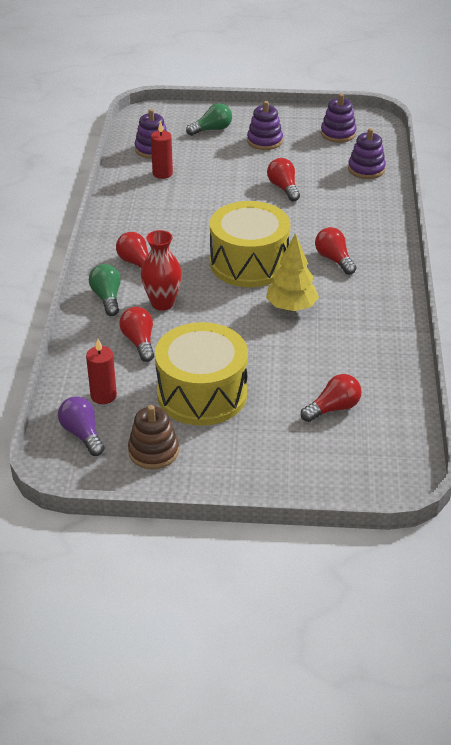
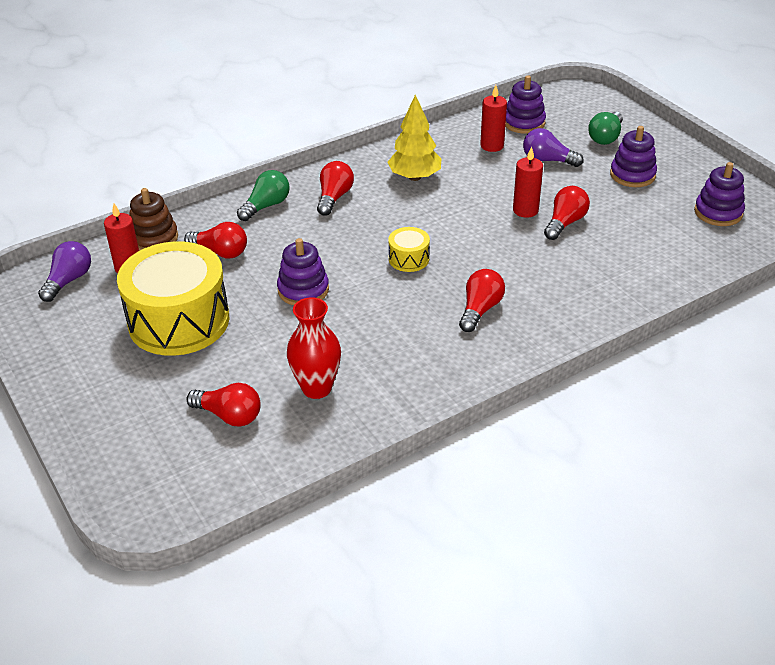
camera: 55 degrees right, 0 degrees up
(139, 342) = (220, 252): red light bulb -> red light bulb turned 75 degrees clockwise
(153, 451) = (75, 330): brown stacking toy -> brown stacking toy (154, 238)
(162, 303) = (289, 238): red vase -> red vase (316, 388)
(208, 161) = (547, 160): none -> purple light bulb
(212, 129) = (605, 137): green light bulb -> green light bulb turned 90 degrees clockwise
(249, 263) = (409, 259): yellow drum -> yellow drum, size x0.43
(252, 195) = (525, 210): none -> red candle
(291, 307) = (366, 317): yellow tree -> yellow tree (415, 177)
(366, 169) = (677, 260): purple stacking toy -> purple stacking toy (303, 290)

